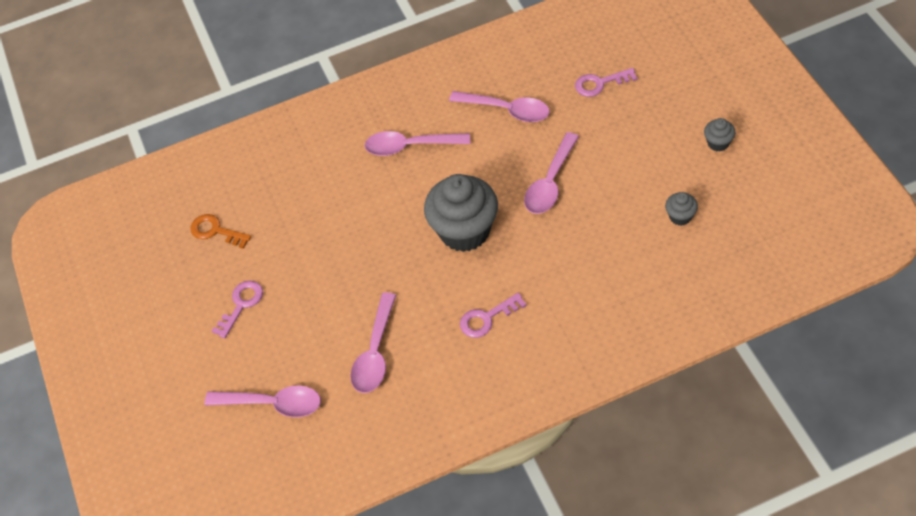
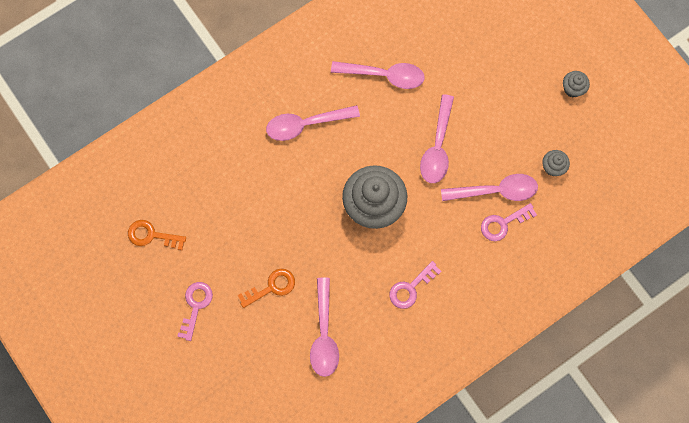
camera: 20 degrees left, 20 degrees up
(273, 404) = (249, 395): pink spoon -> pink spoon (496, 191)
(329, 297) = (271, 287): none -> orange key
(600, 83) = (461, 37): pink key -> pink key (503, 223)

